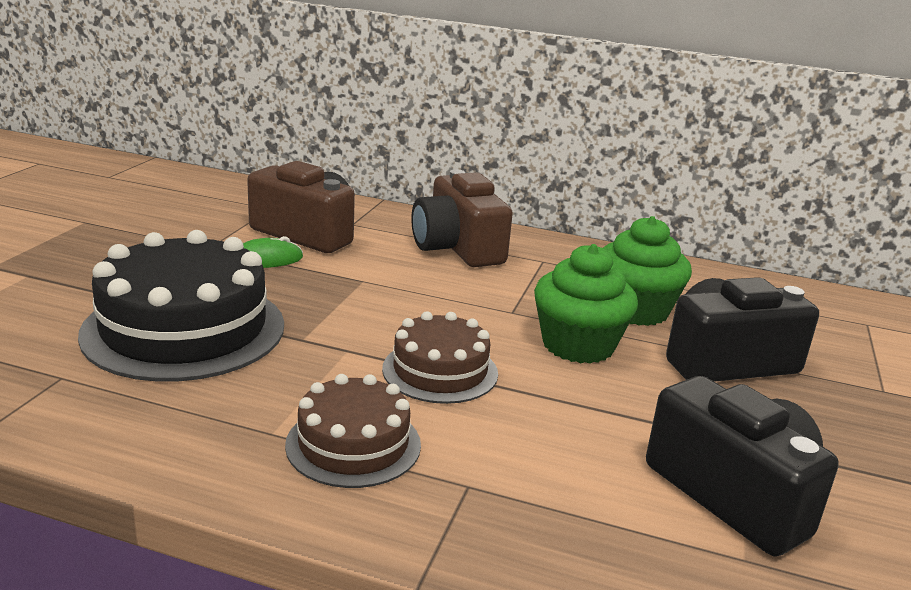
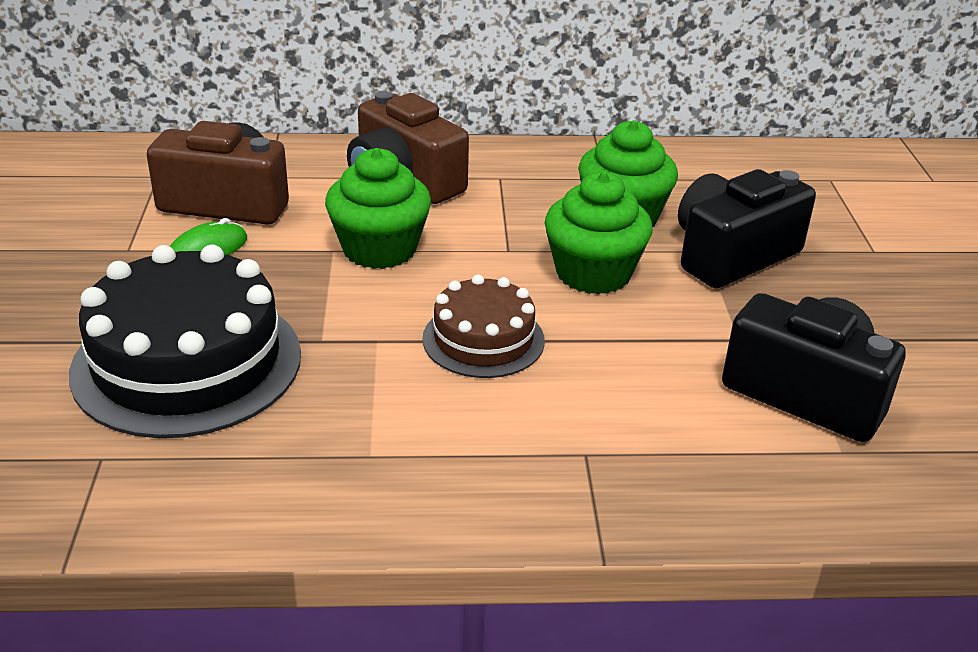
camera: 20 degrees left, 10 degrees up
(353, 444) = (456, 444): brown cake -> none
(401, 288) = (379, 249): none -> green cupcake

